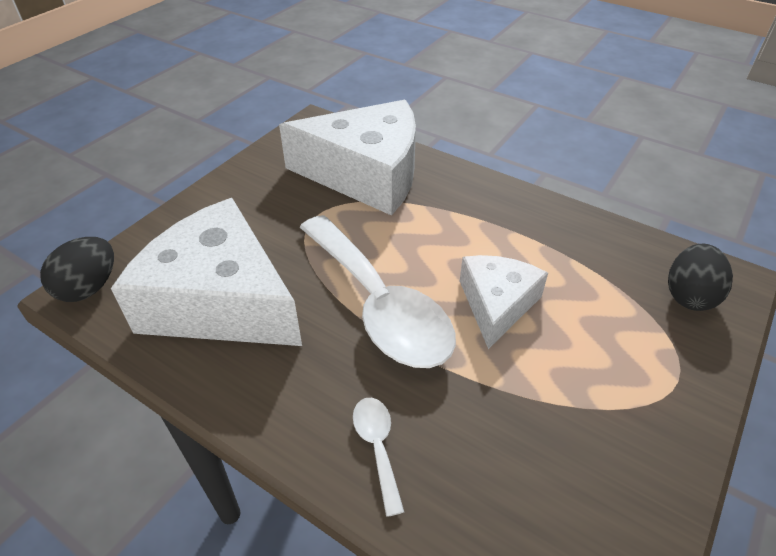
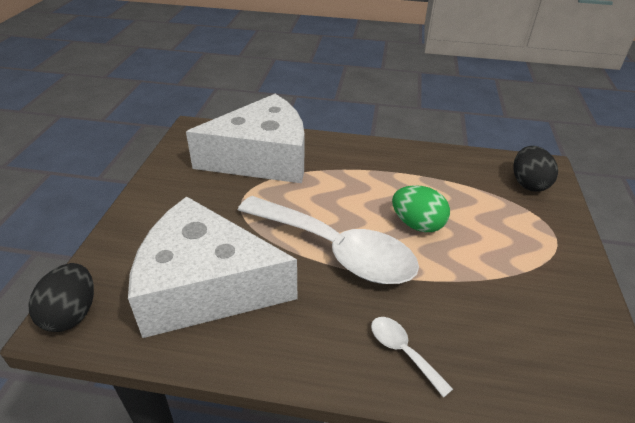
camera: 25 degrees left, 5 degrees down
(497, 304) = (417, 224): white cheese -> green egg

